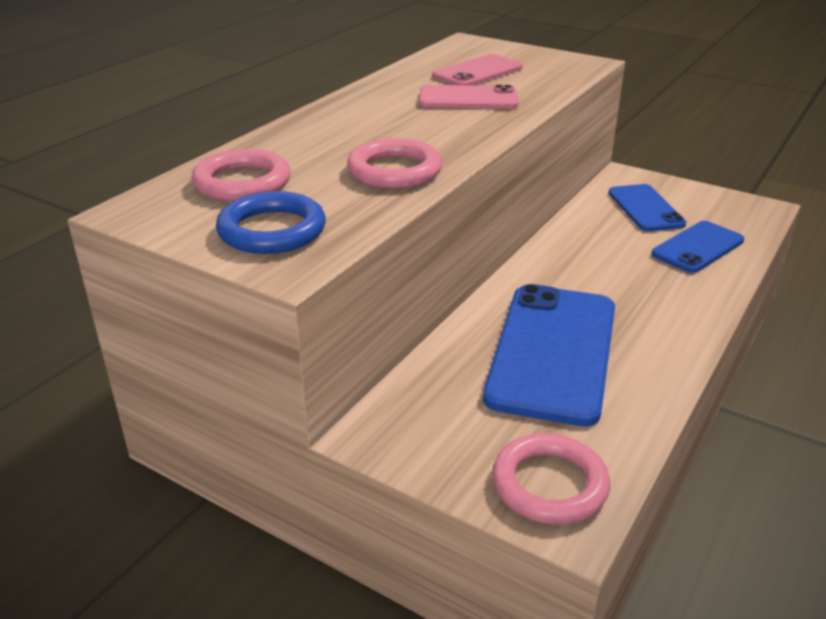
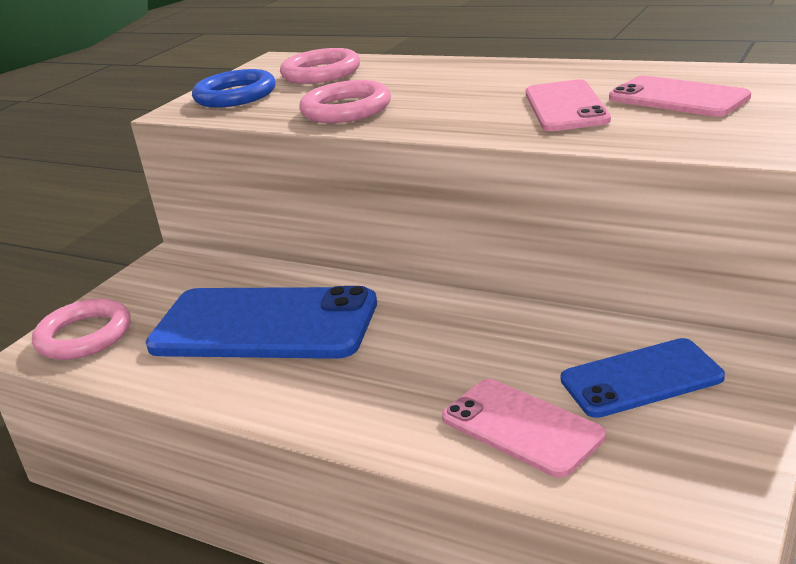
camera: 90 degrees right, 5 degrees down
(697, 247) = (522, 427): blue phone -> pink phone

